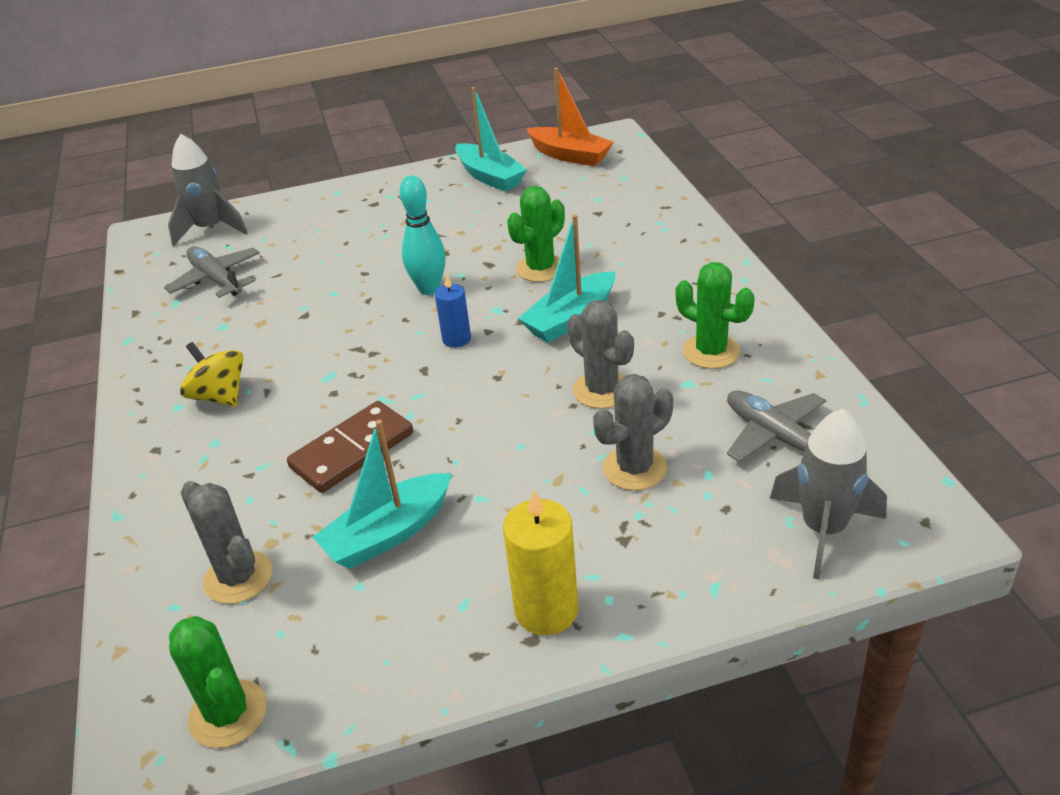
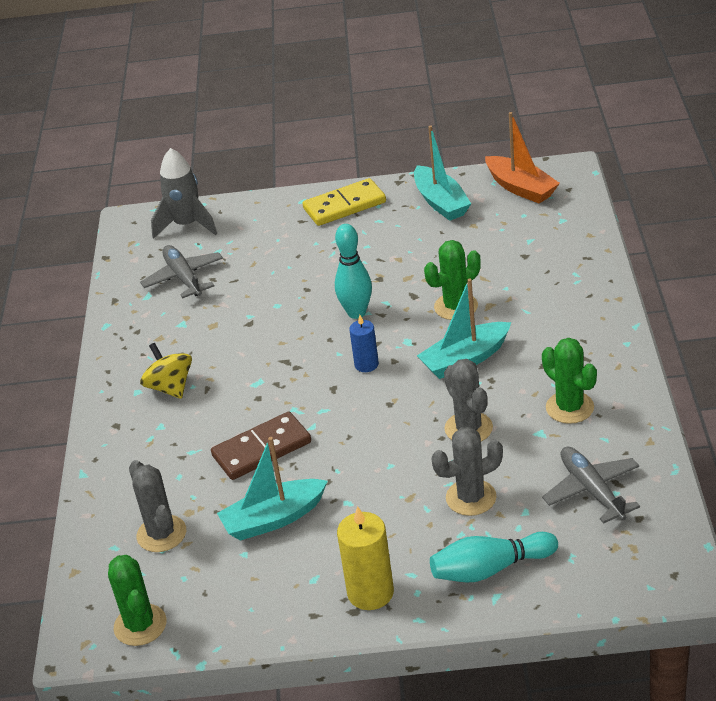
camera: 15 degrees right, 0 degrees up
(386, 191) = (344, 206): none -> yellow domino
(693, 552) = (490, 569): none -> turquoise bowling pin
(823, 529) = (594, 567): grey rocket -> none

